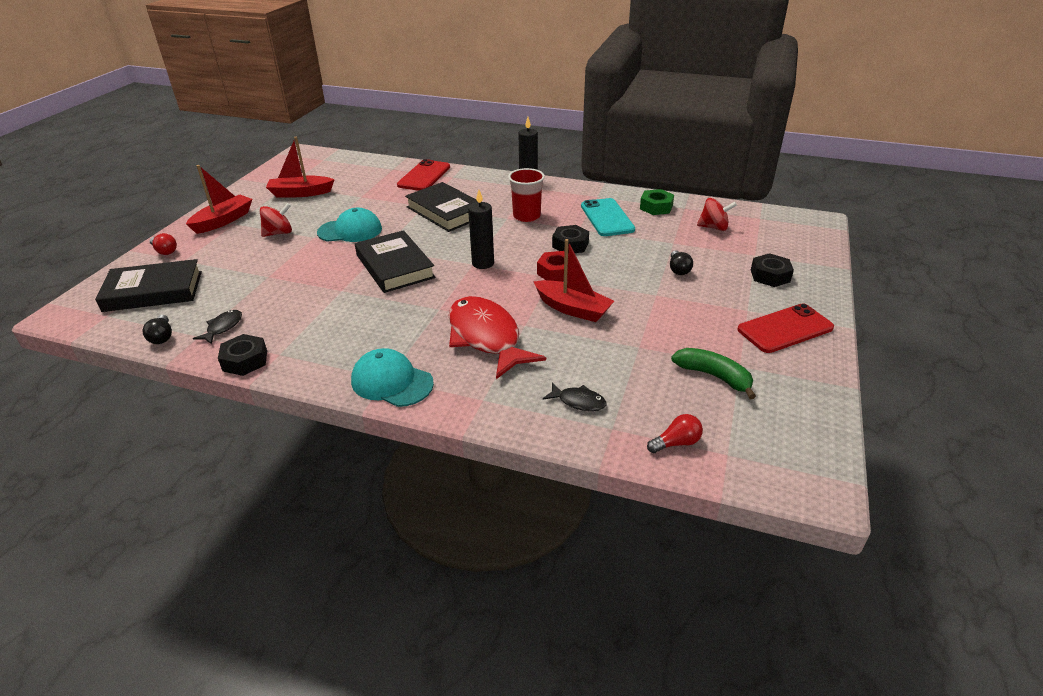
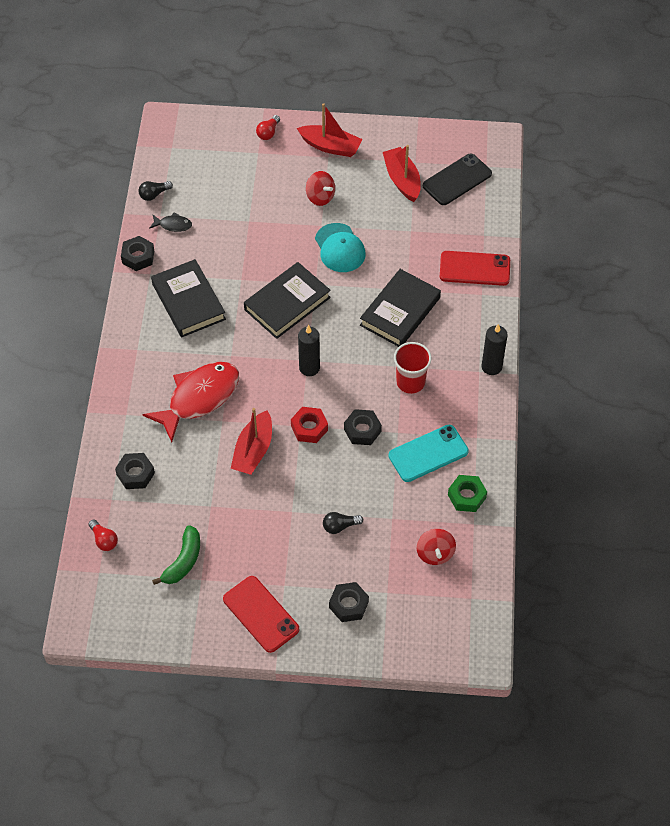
camera: 75 degrees right, 20 degrees up
(153, 291) = (209, 157): black book -> black book (188, 302)
(325, 171) = (457, 180): none -> black phone
(392, 382) = (133, 353): turquoise cap -> none
(578, 401) = (135, 474): black fish -> black nut

